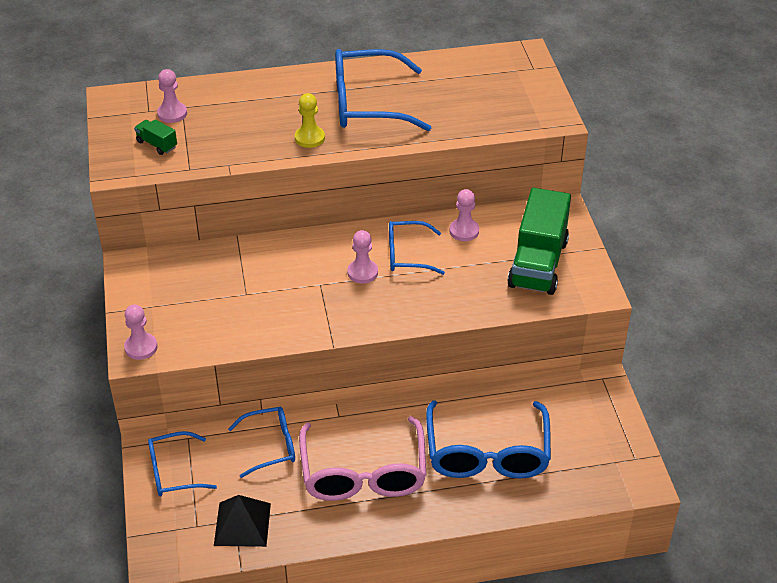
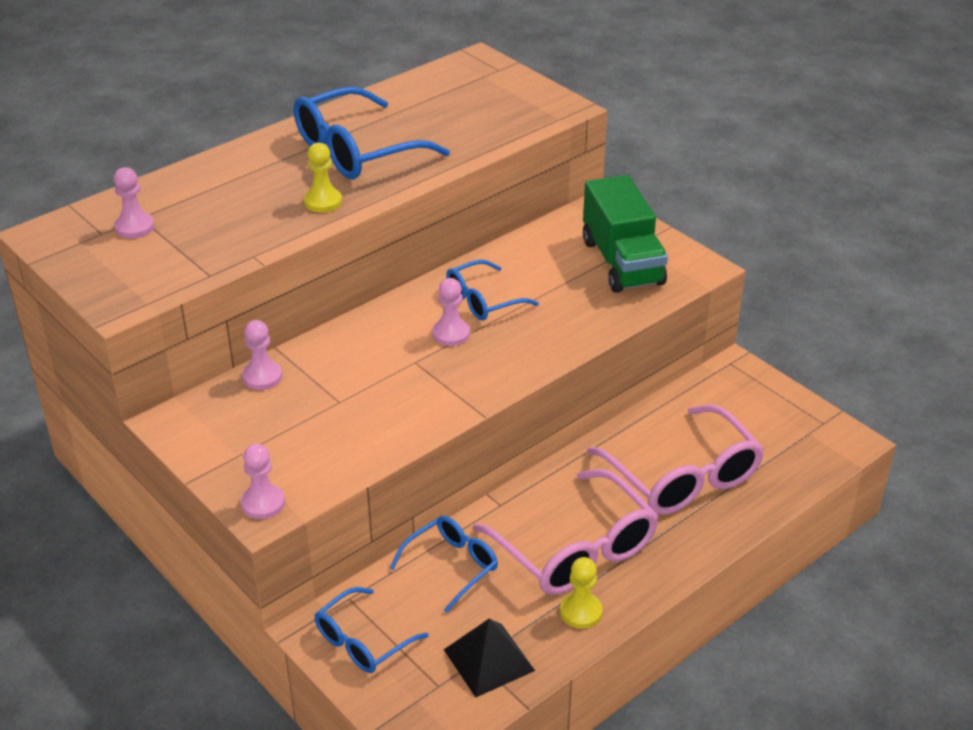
camera: 30 degrees left, 5 degrees down
(157, 144) = (145, 263): green truck -> none
(330, 520) = (581, 612): none -> yellow pawn
(464, 231) = (521, 258): pink pawn -> pink pawn (262, 377)
(487, 452) = (682, 476): blue glasses -> pink glasses

